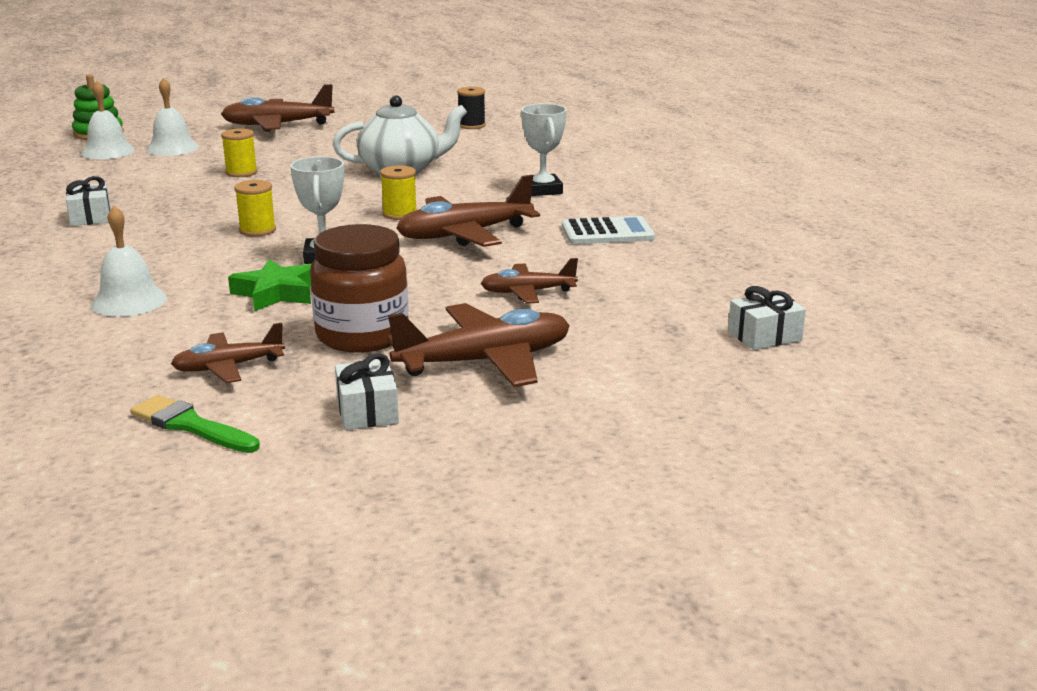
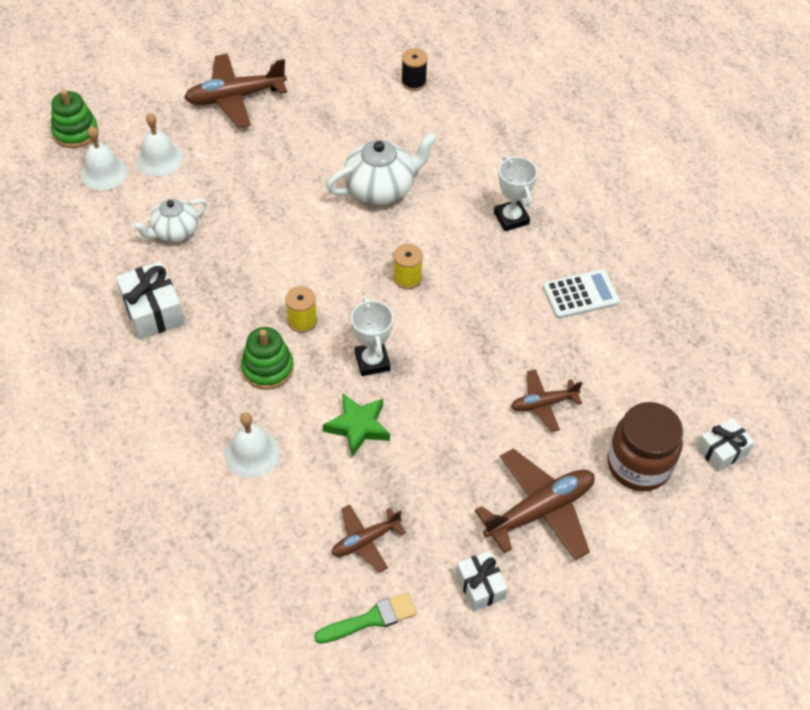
camera: 10 degrees left, 30 degrees up
(91, 217) = (153, 310): white gift -> white gift, size x1.53
(155, 180) = (174, 231): none -> white teapot
(191, 425) = (371, 619): green brush -> green brush turned 135 degrees clockwise
(194, 254) = (268, 368): none -> green stacking toy
(241, 173) = (244, 207): yellow spool -> none
(362, 336) = (443, 484): brown jar -> brown jar (638, 464)
(464, 235) = (470, 311): brown plane -> none

